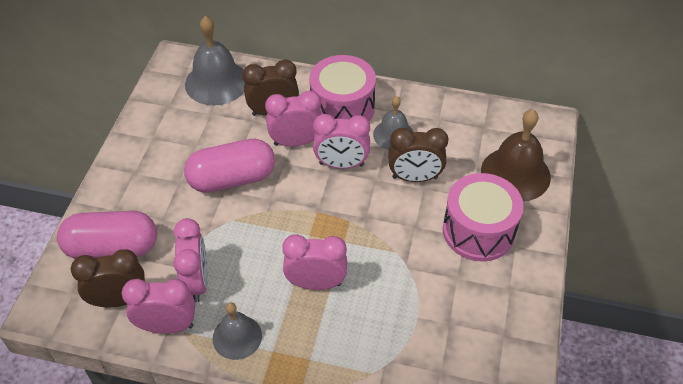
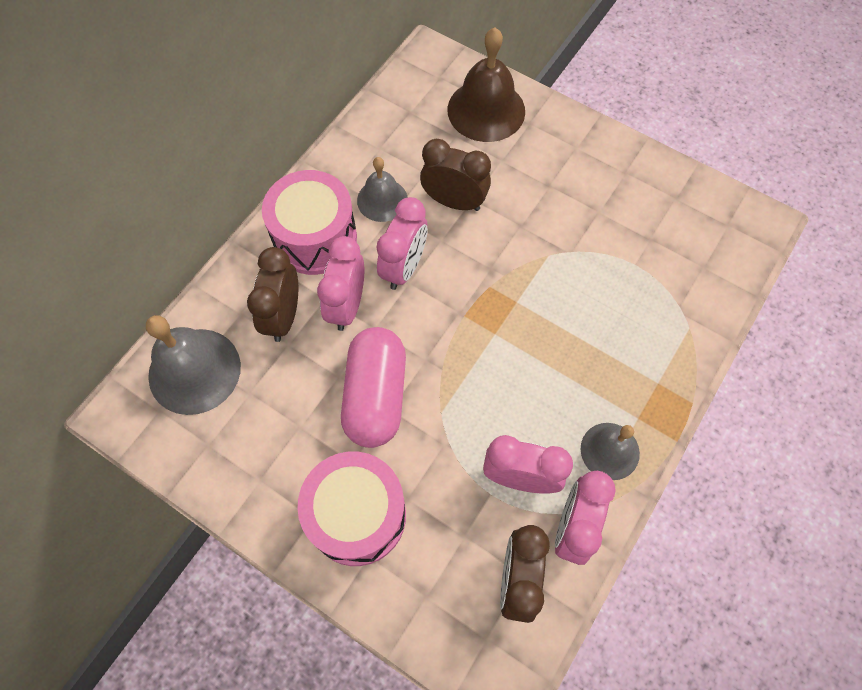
camera: 70 degrees left, 15 degrees up
(112, 248) = (432, 572): pink capsule -> none
(316, 283) = (563, 347): pink clock -> none
(414, 178) = (454, 202): brown clock -> brown clock turned 90 degrees counterclockwise
(478, 231) = (547, 171): pink drum -> pink drum (357, 515)

